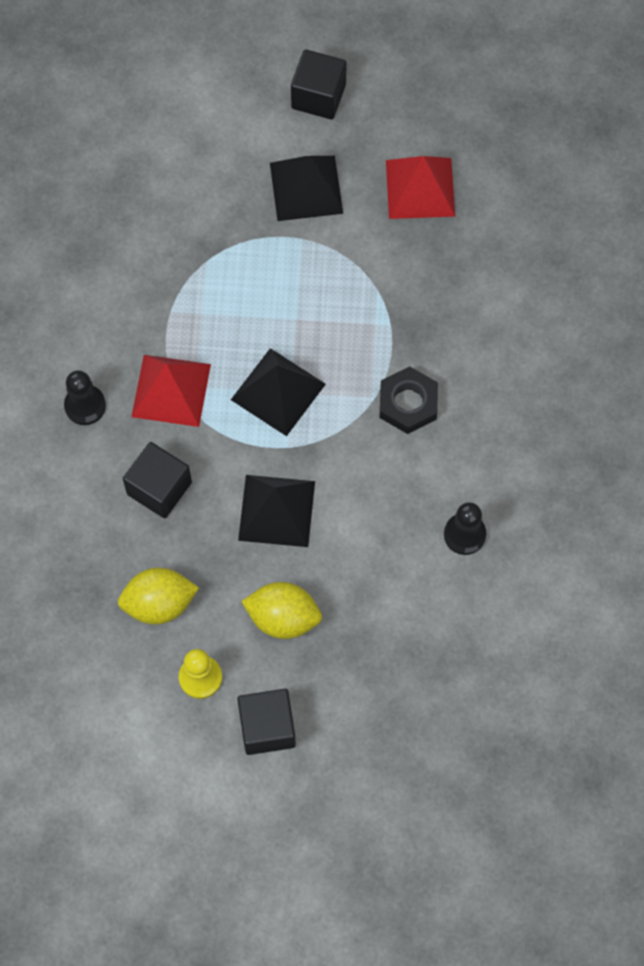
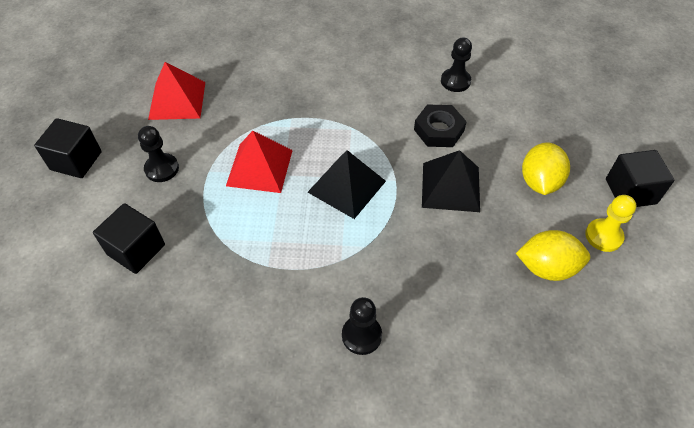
camera: 90 degrees left, 15 degrees down
(159, 488) = (440, 270): black cube -> black cube (136, 249)
(159, 603) = (546, 267): yellow lemon -> yellow lemon turned 75 degrees counterclockwise
(171, 390) = (345, 263): red pyramid -> red pyramid (259, 167)
(306, 188) = (162, 169): black pyramid -> black pawn
(408, 403) = (356, 109): black nut -> black nut (439, 130)

